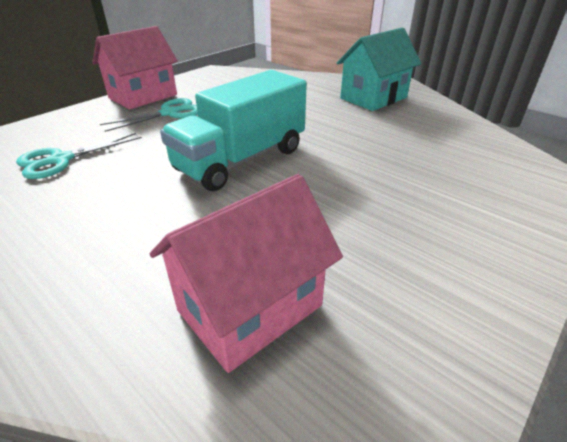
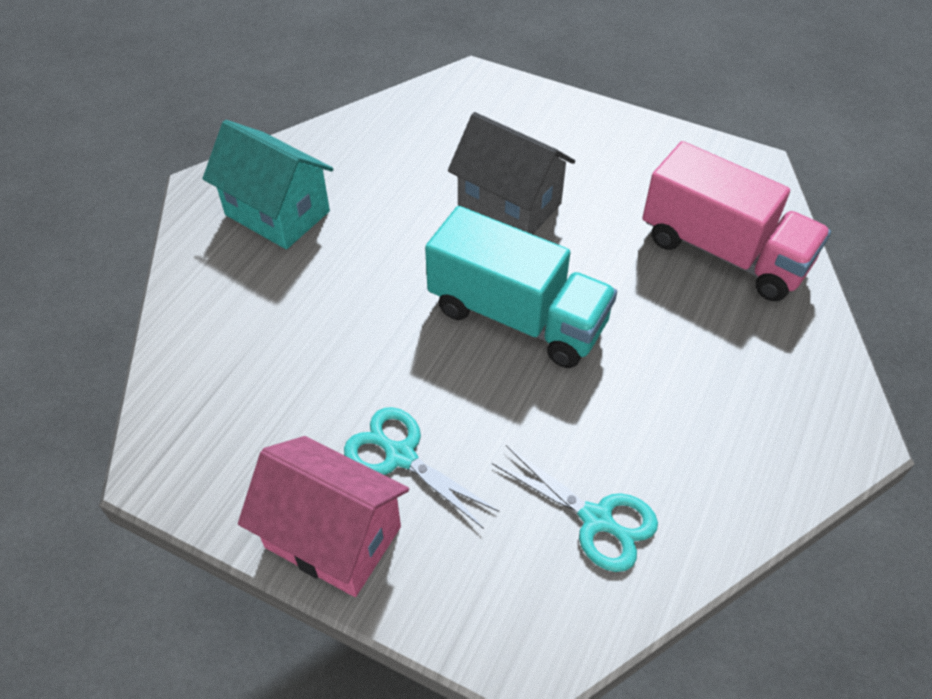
camera: 105 degrees left, 15 degrees up
(250, 308) = (724, 252): pink house -> pink truck
(366, 175) = (509, 205): none -> grey house

